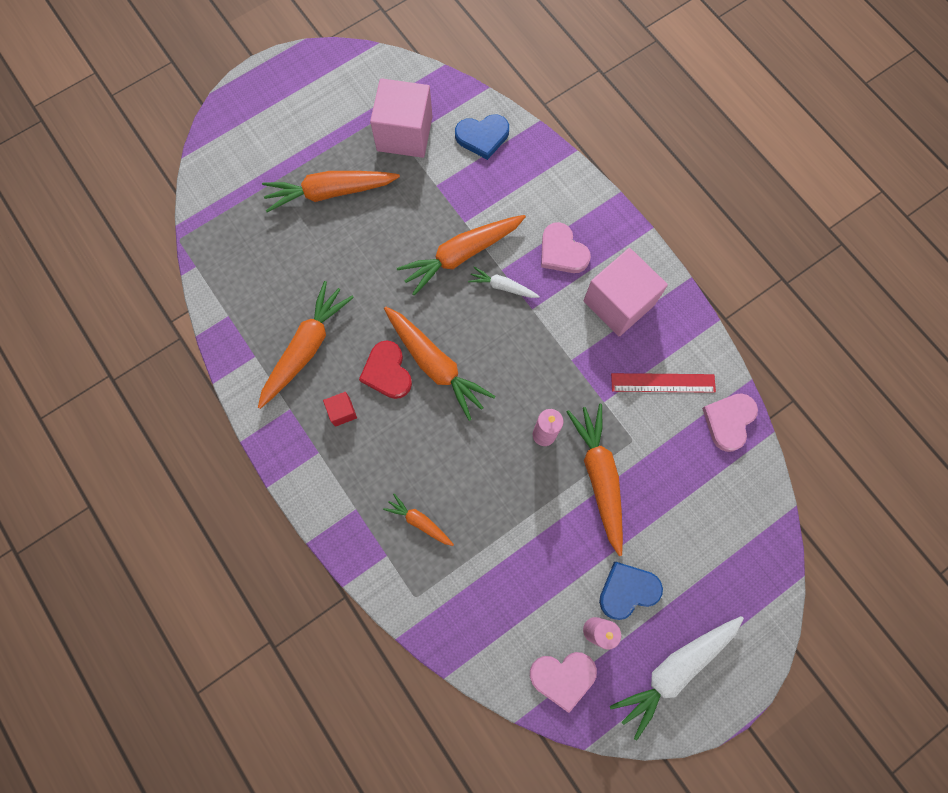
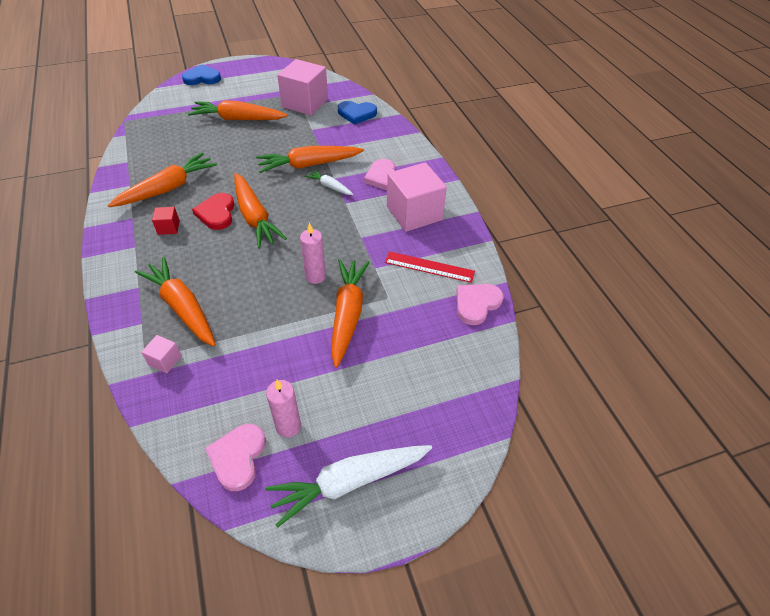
camera: 15 degrees right, 25 degrees down
(419, 521) = (182, 307): orange carrot -> orange carrot, size x1.93
(437, 594) = (165, 360): none -> pink cube
(563, 677) = (238, 457): pink heart -> pink heart turned 90 degrees clockwise
(627, 590) = (333, 403): blue heart -> blue heart (202, 78)

